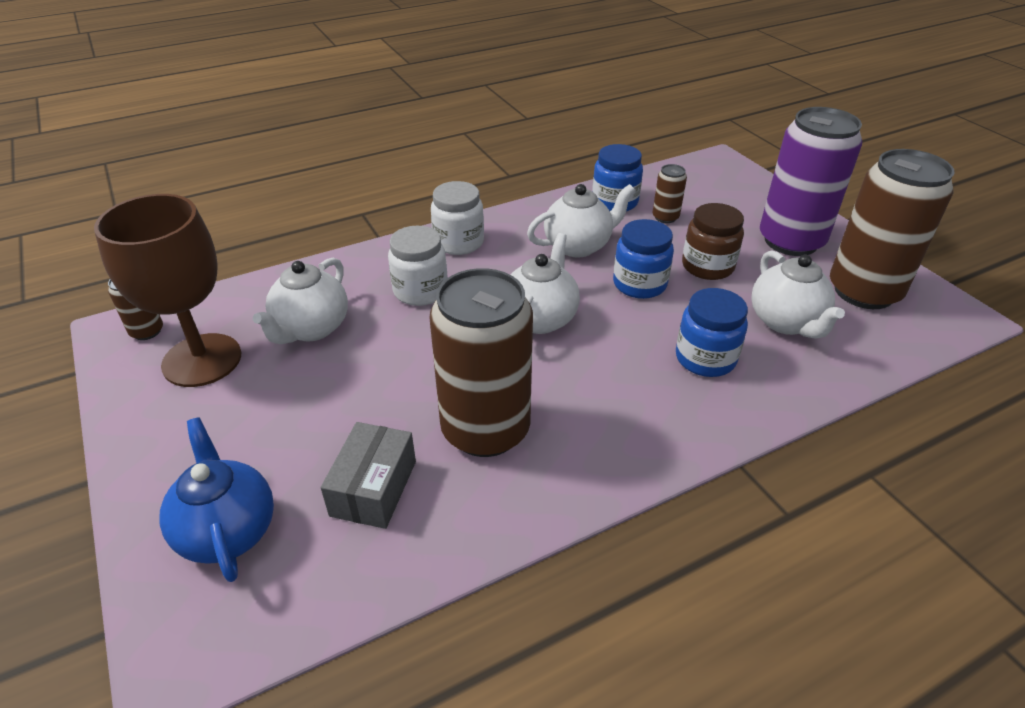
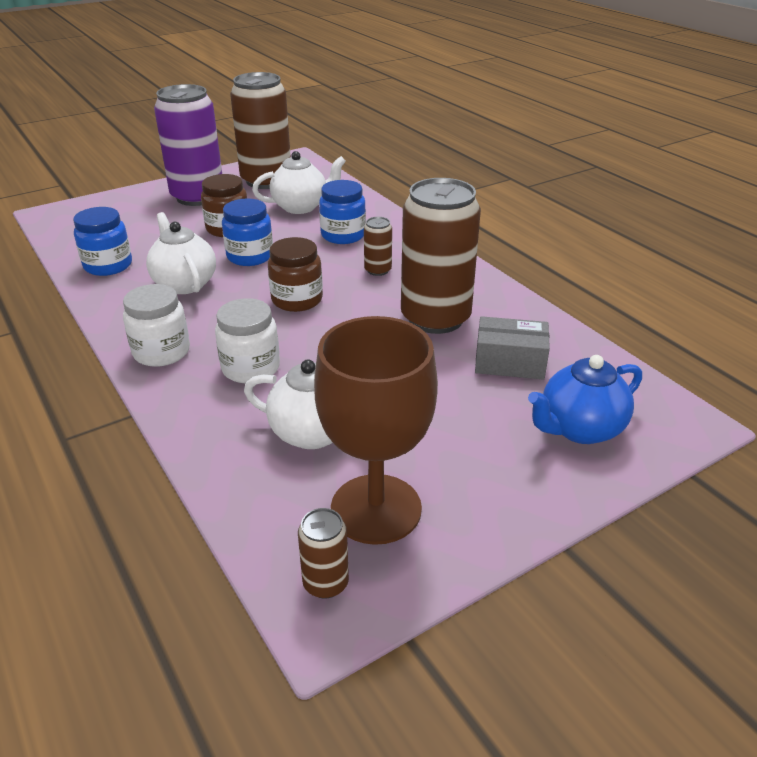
camera: 95 degrees left, 5 degrees down
(540, 318) = (297, 300): white teapot -> brown jar
(665, 217) = (145, 242): brown can -> brown can (378, 270)

